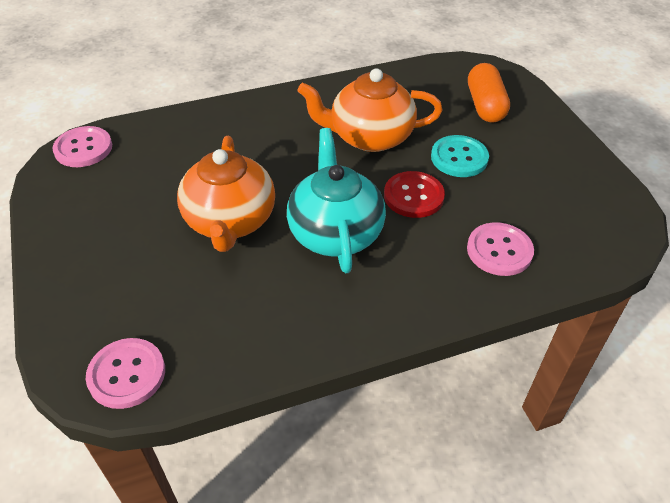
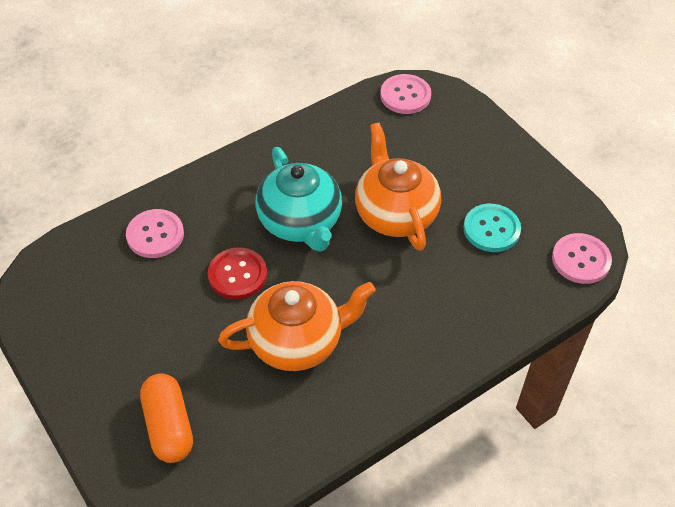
camera: 165 degrees right, 5 degrees up
(459, 158) = (196, 333): turquoise button -> turquoise button (491, 229)

